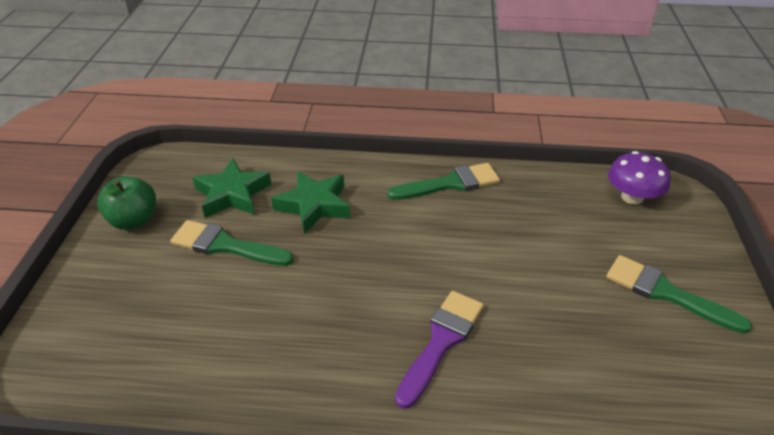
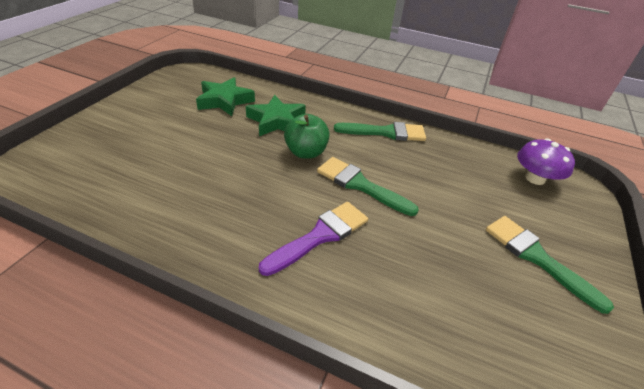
camera: 15 degrees right, 0 degrees up
(134, 220) = (151, 99): green apple -> green apple (306, 152)
(225, 245) = (200, 129): green brush -> green brush (360, 185)

